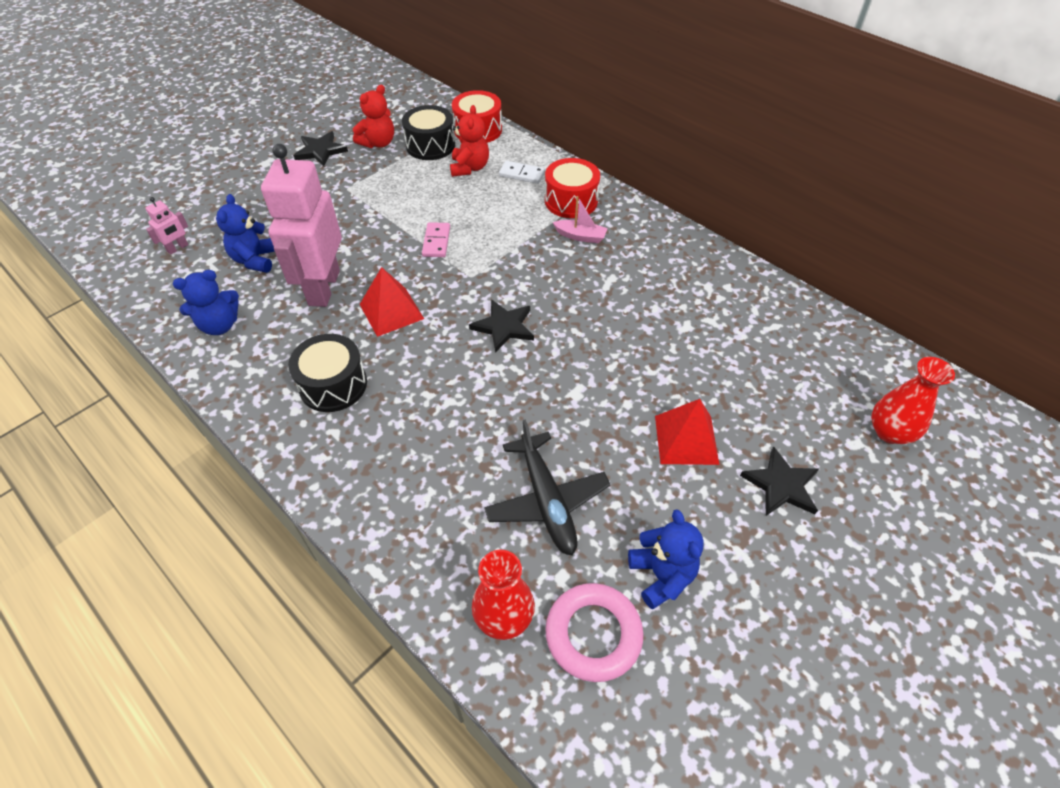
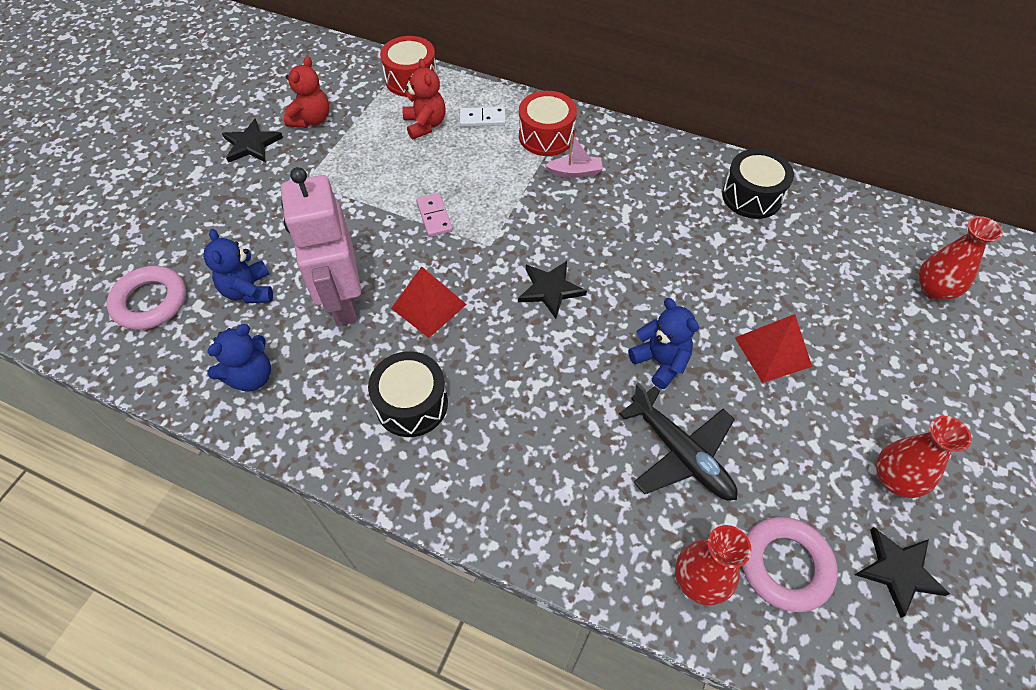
camera: 20 degrees left, 5 degrees up
(178, 248) = (150, 302): pink robot -> pink ring
(430, 145) = (370, 109): black drum -> black drum (752, 196)
(661, 575) = (815, 489): blue teddy bear -> blue teddy bear (660, 362)
(751, 594) = (895, 479): none -> red vase
(781, 485) = (871, 368): black star -> black star (898, 571)

